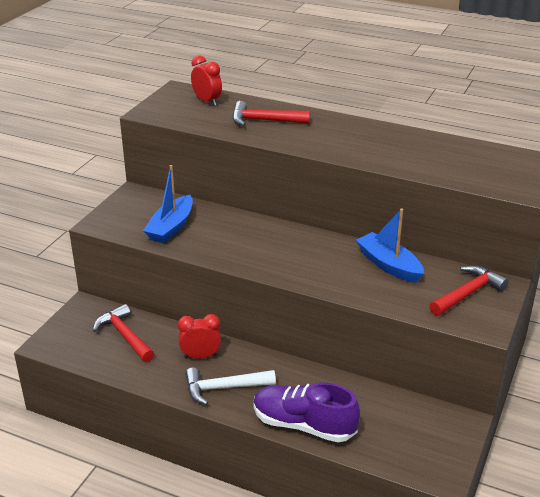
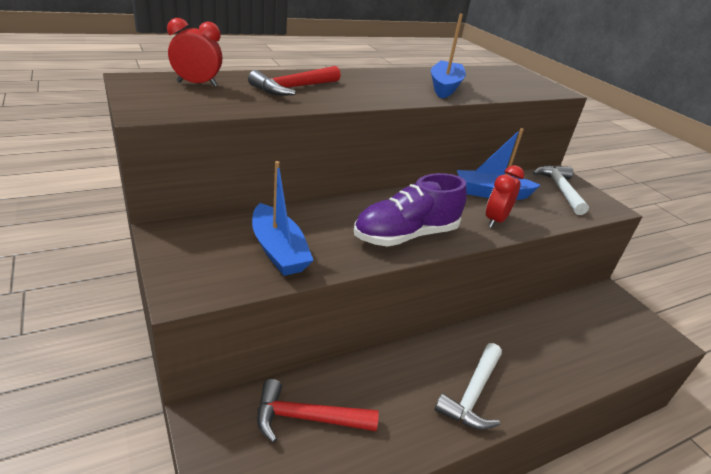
camera: 55 degrees left, 0 degrees up
(200, 356) = (407, 379): red clock -> red clock (495, 220)
(303, 425) = (565, 375): purple shoe -> purple shoe (406, 235)
(397, 154) = (444, 87): none -> blue boat
(468, 293) = (560, 189): red hammer -> white hammer

